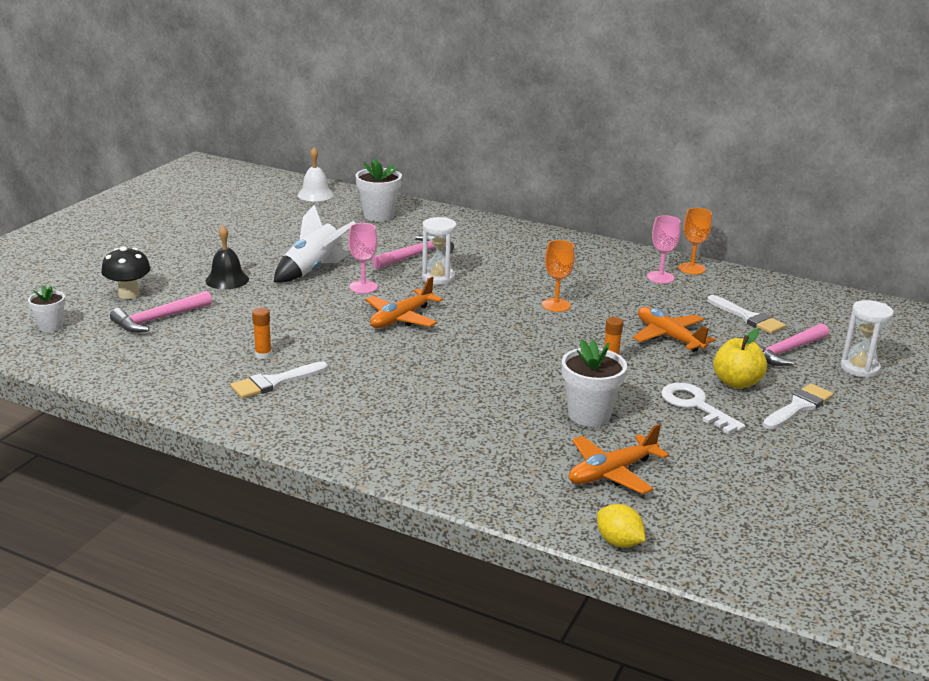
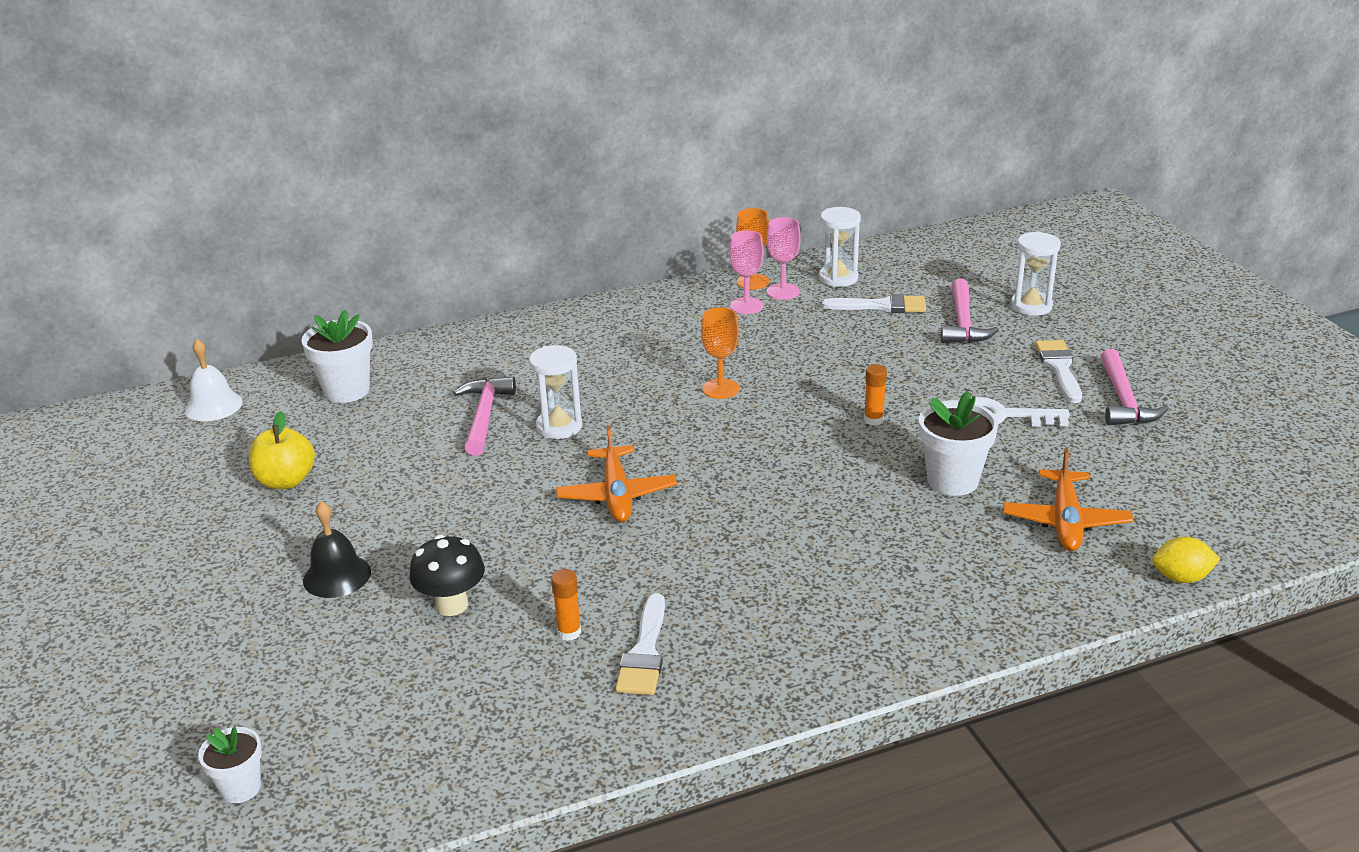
camera: 45 degrees left, 5 degrees up
(129, 294) = (251, 675): black mushroom -> black mushroom (452, 605)
(158, 319) = (360, 679): pink hammer -> pink hammer (1124, 400)
(313, 270) = (413, 500): white rocket -> none
(363, 287) = (507, 485): pink goblet -> pink goblet (783, 292)
(668, 337) = (864, 363): orange plane -> none
(736, 383) = (986, 375): yellow apple -> yellow apple (286, 481)
(752, 291) = (838, 278): none -> white hourglass

